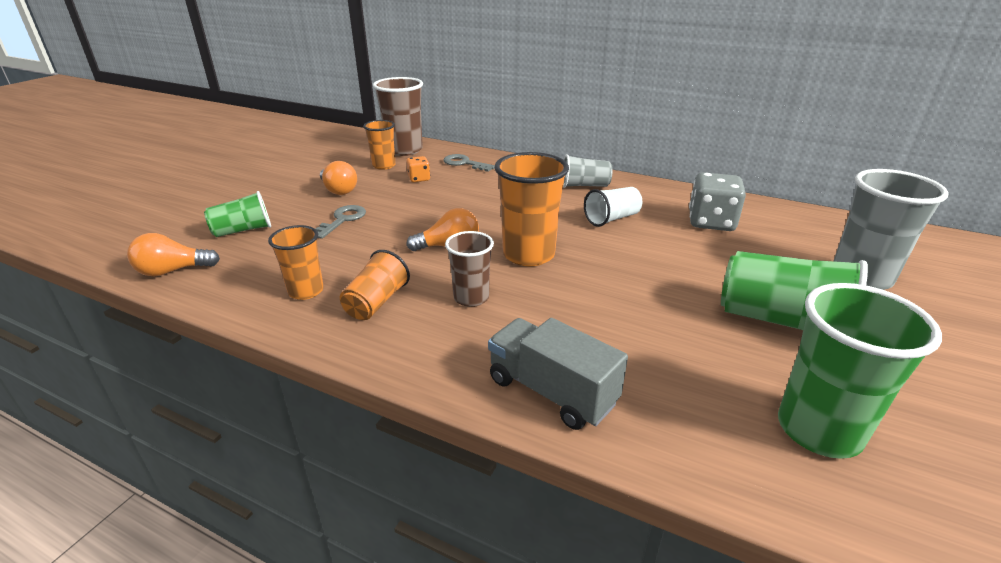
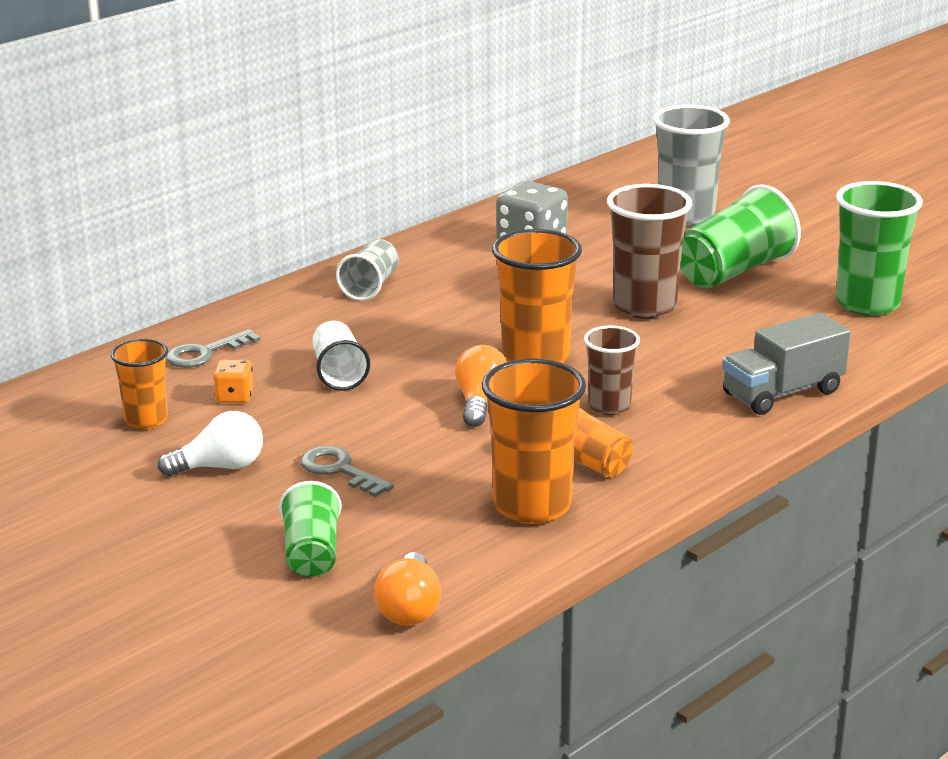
camera: 70 degrees left, 5 degrees down
(306, 291) = (532, 506): orange cup -> orange cup, size x1.67
(338, 190) = (220, 467): orange light bulb -> white light bulb
(404, 150) = (88, 395): brown cup -> brown cup (644, 307)
(612, 219) = (481, 292): white cup -> white cup (339, 373)

